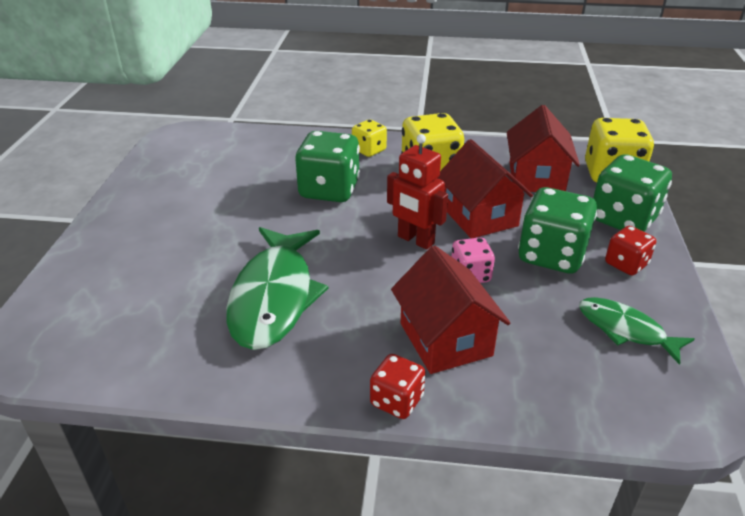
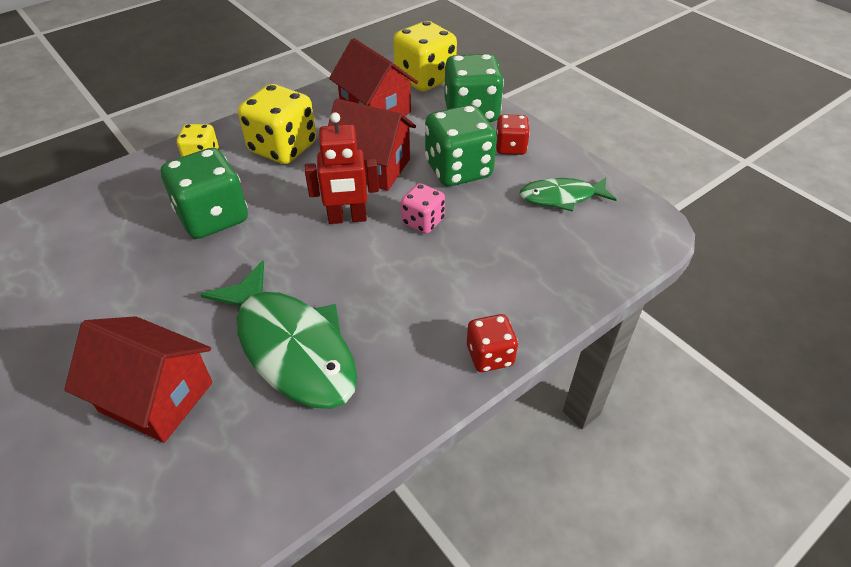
camera: 45 degrees left, 10 degrees up
(445, 339) = (466, 284): red house -> red house (157, 397)

